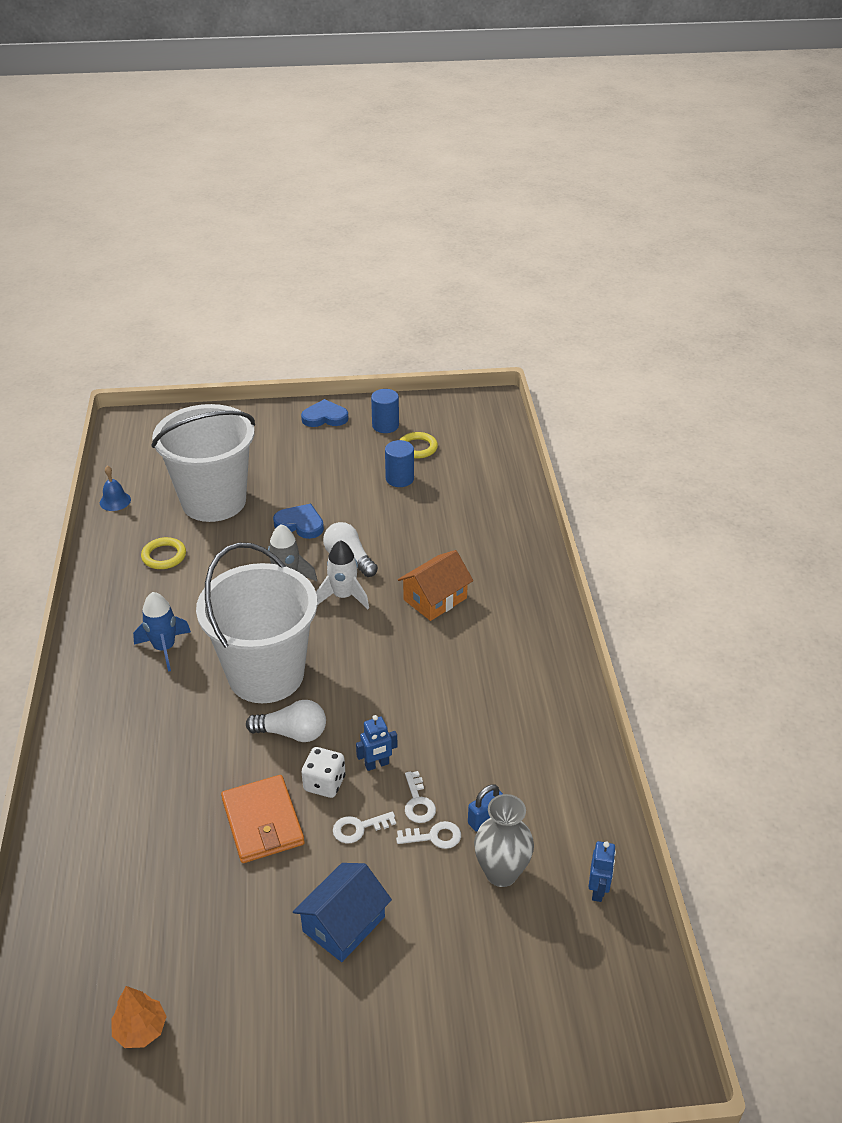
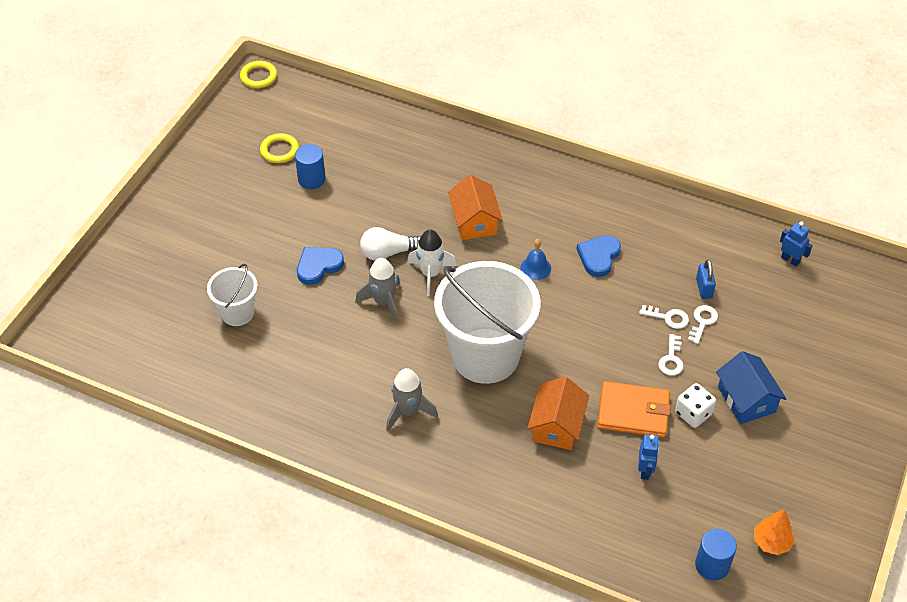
camera: 60 degrees left, 10 degrees up
(115, 501) = (175, 385): blue bell -> blue bell (535, 268)
(164, 556) = (287, 374): yellow ring -> yellow ring (258, 77)
(164, 648) = (408, 411): blue rocket -> grey rocket
(208, 764) = (556, 425): none -> orange house
(214, 501) = (237, 313): white bucket -> white bucket, size x0.50
(292, 733) = (558, 363): white light bulb -> none
(324, 783) = (619, 362): white dice -> white dice (693, 414)
(325, 417) = (180, 191): blue heart -> blue heart (598, 257)
(377, 764) = (620, 326): blue robot -> blue robot (645, 470)
(385, 426) = (229, 157): blue cylinder -> blue cylinder (712, 565)
(501, 873) = (751, 300): grey vase -> none

